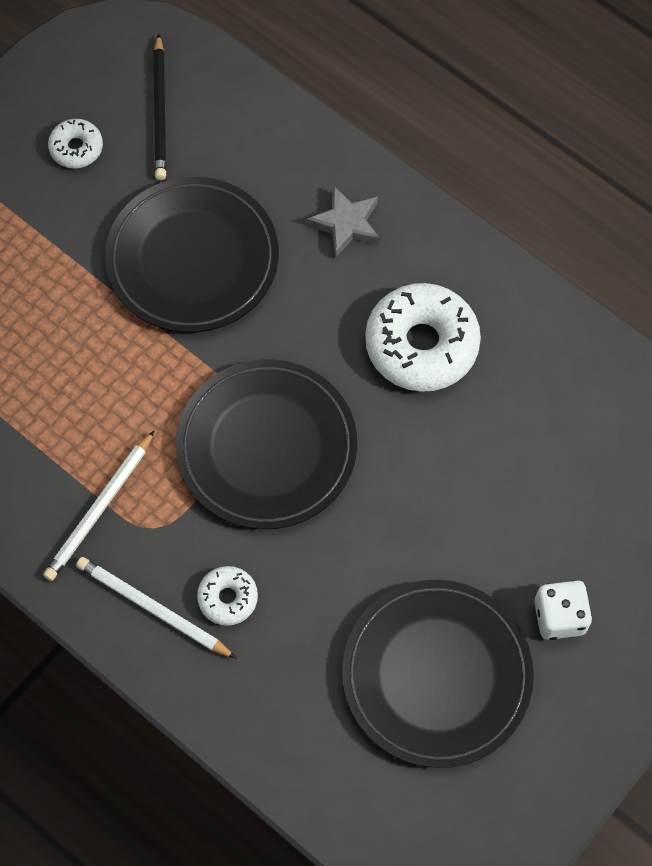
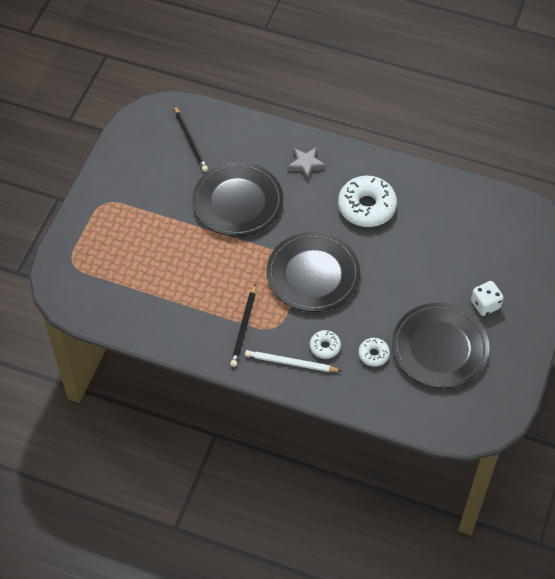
camera: 20 degrees left, 10 degrees down
(76, 148) = (156, 169): white donut -> white donut (373, 354)
(100, 509) = (244, 327): white pencil -> black pencil

